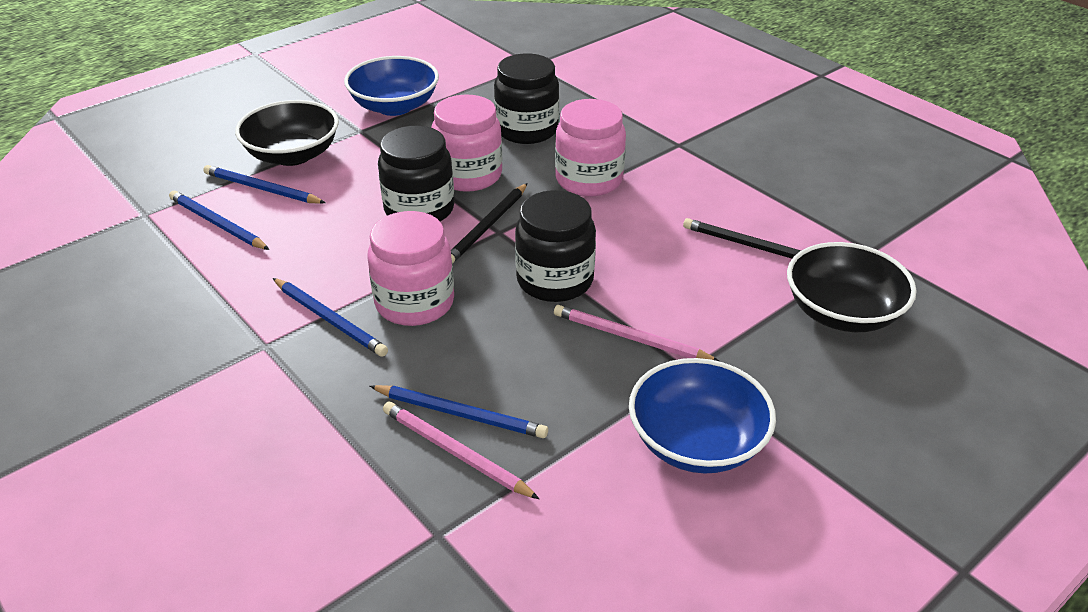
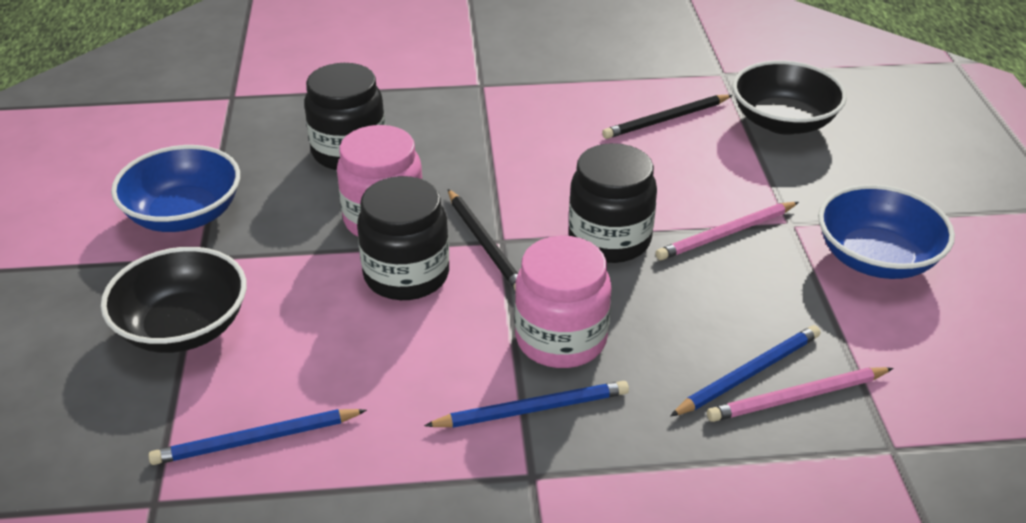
camera: 55 degrees left, 0 degrees up
(262, 189) = (225, 377): blue pencil -> none
(589, 180) = (478, 154): pink jar -> none

